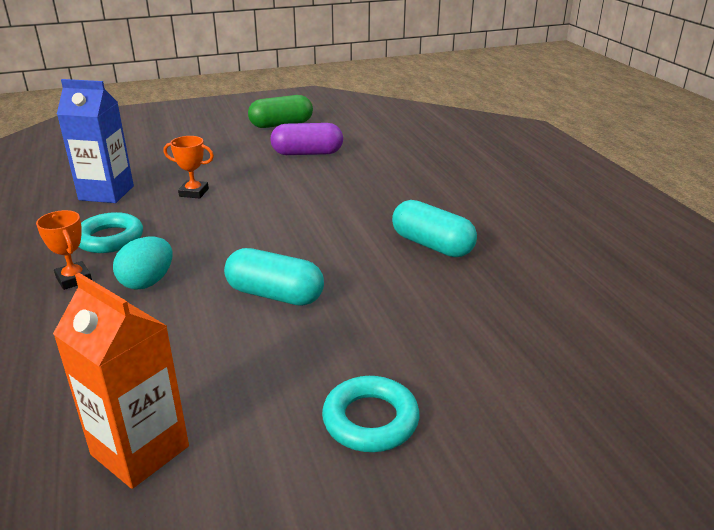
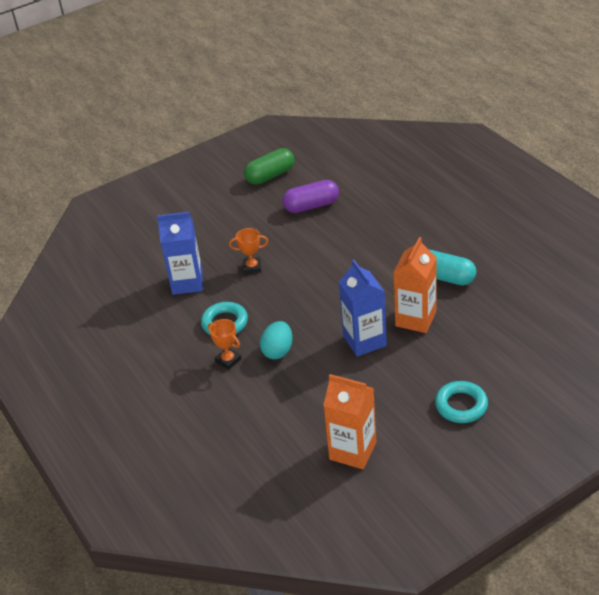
camera: 10 degrees left, 10 degrees up
(275, 295) = (364, 341): turquoise capsule -> blue carton
(364, 283) = (415, 319): none -> orange carton

